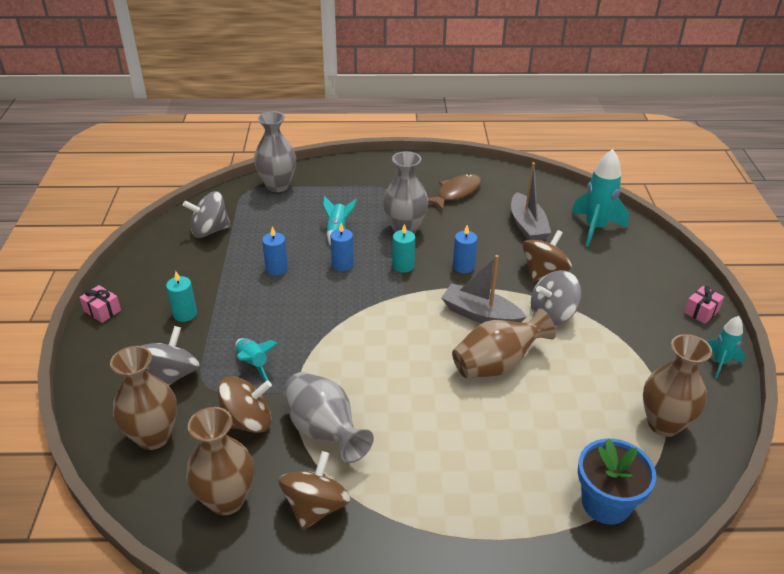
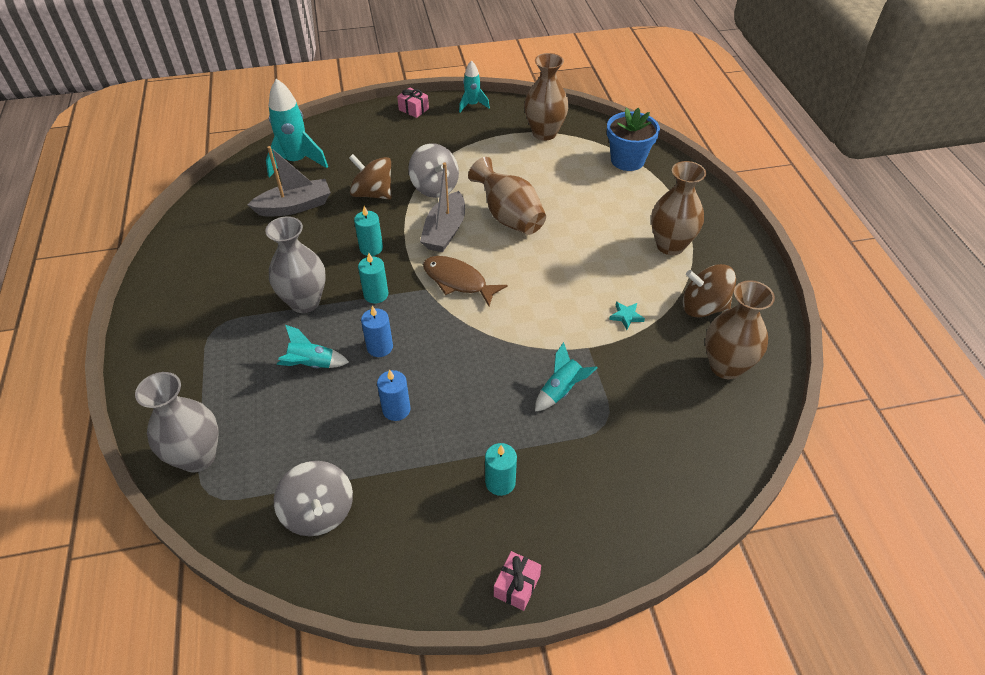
camera: 100 degrees left, 10 degrees up
(153, 436) = (686, 447): brown vase -> brown vase (670, 245)
(172, 375) = (601, 459): grey spinning top -> none
(247, 421) = (637, 374): brown spinning top -> none
(324, 431) = (626, 316): grey vase -> turquoise star
(456, 193) = (226, 265): brown fish -> brown fish (458, 281)
(463, 266) = (371, 248): blue candle -> turquoise candle

